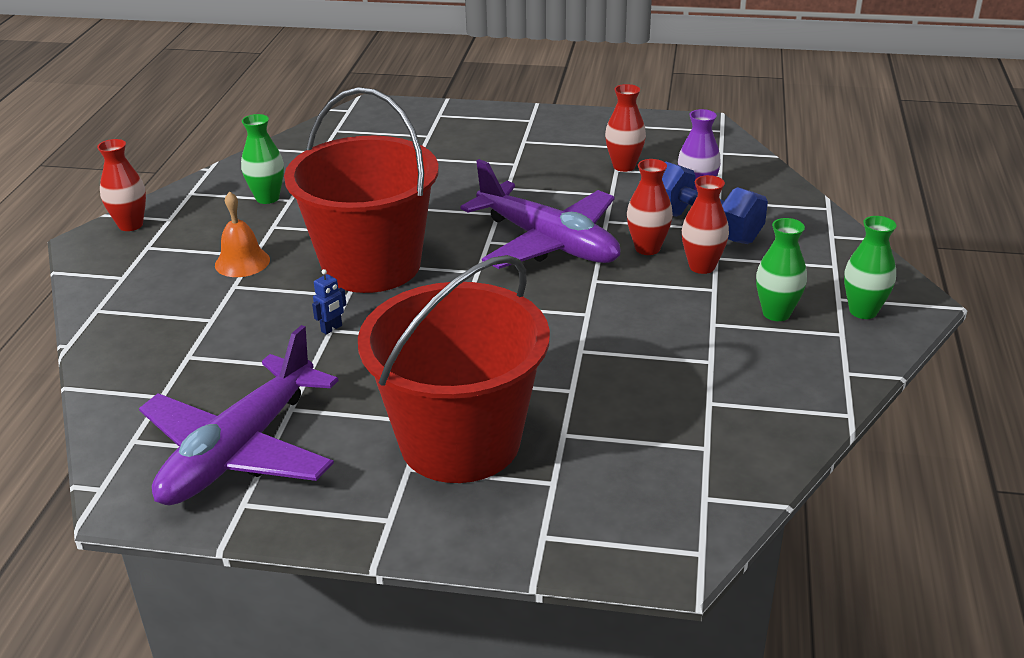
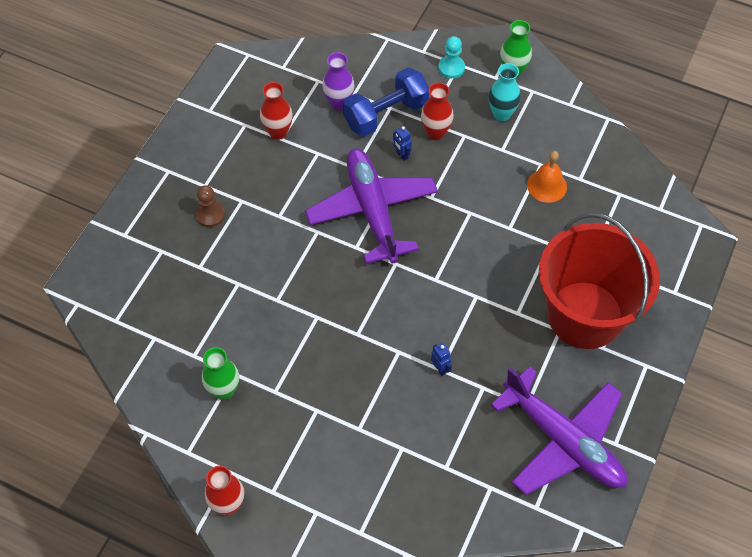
camera: 75 degrees left, 25 degrees up
(242, 262) = (325, 419): orange bell -> orange bell (547, 185)
(371, 266) = (363, 329): red bucket -> none
(486, 151) = (210, 215): none -> brown pawn
(548, 243) = (372, 210): purple plane -> purple plane turned 75 degrees counterclockwise
(647, 248) = (402, 155): red vase -> blue robot
(776, 313) = (501, 114): green vase -> turquoise vase
(823, 261) = (451, 68): none -> turquoise pawn

